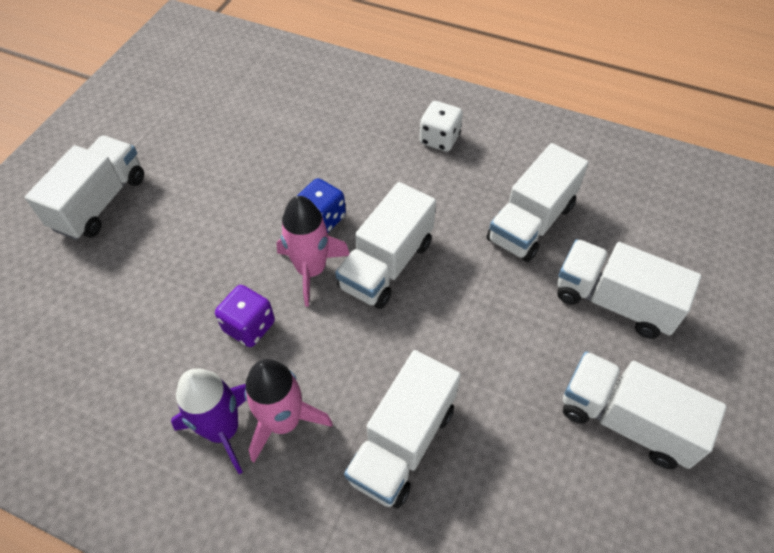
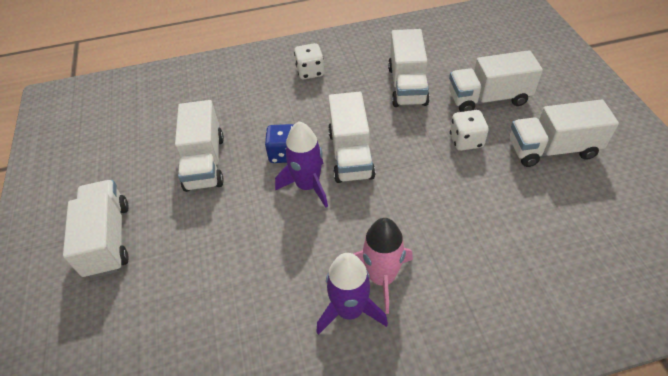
camera: 35 degrees left, 5 degrees down
(249, 326) = (302, 242): purple dice -> none
(311, 270) = (307, 186): pink rocket -> purple rocket
(402, 443) = (460, 239): white truck -> white truck (205, 162)
(529, 336) = (466, 141): none -> white dice

